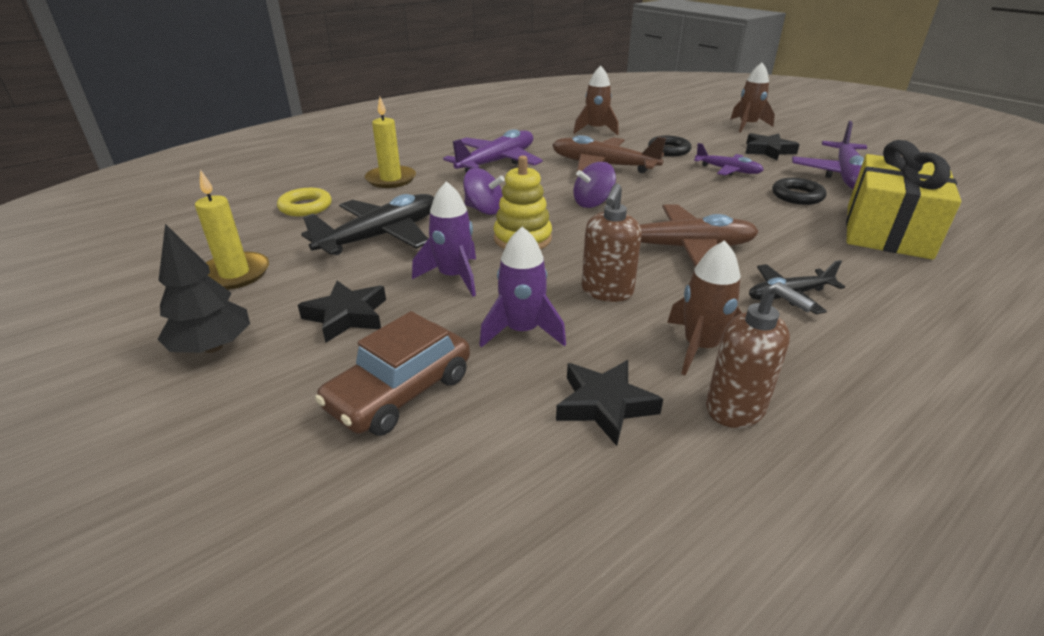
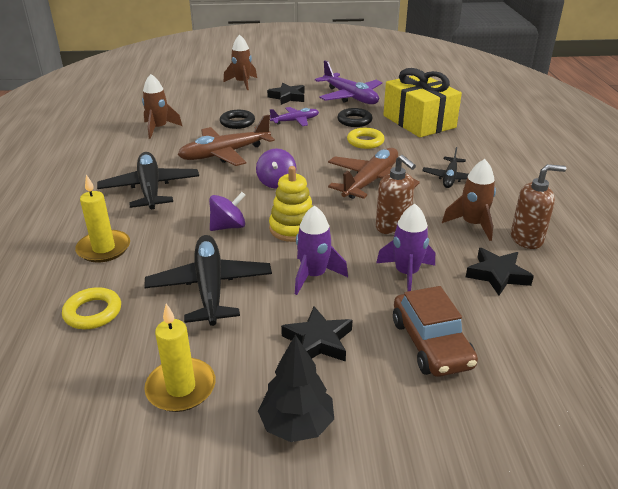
camera: 55 degrees left, 0 degrees up
(497, 162) = (150, 189): purple plane -> black plane
(763, 216) = (365, 141): none -> yellow ring

